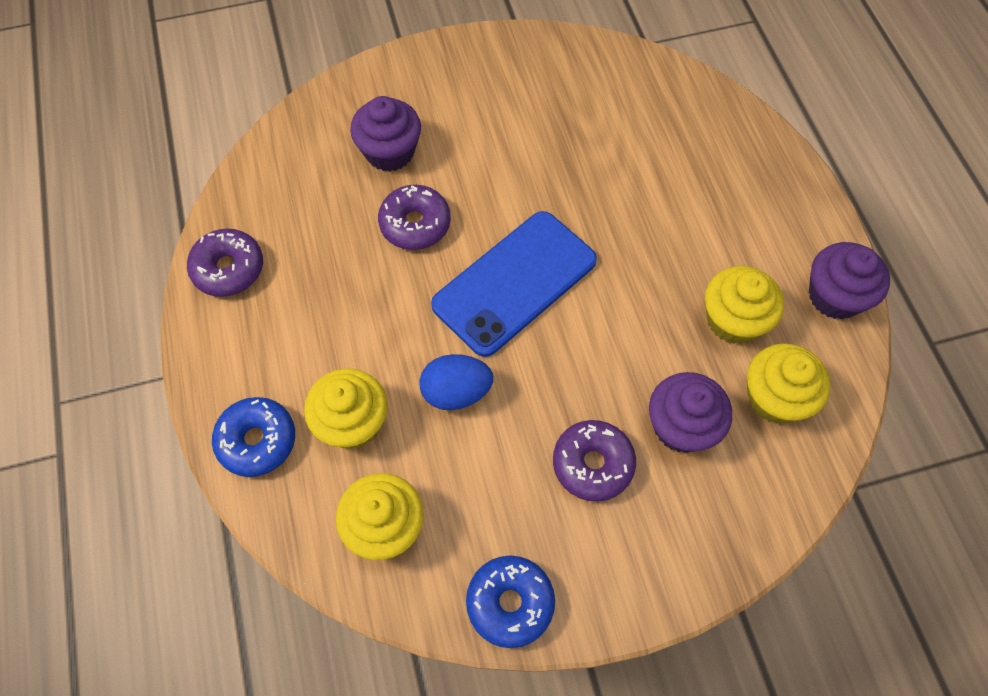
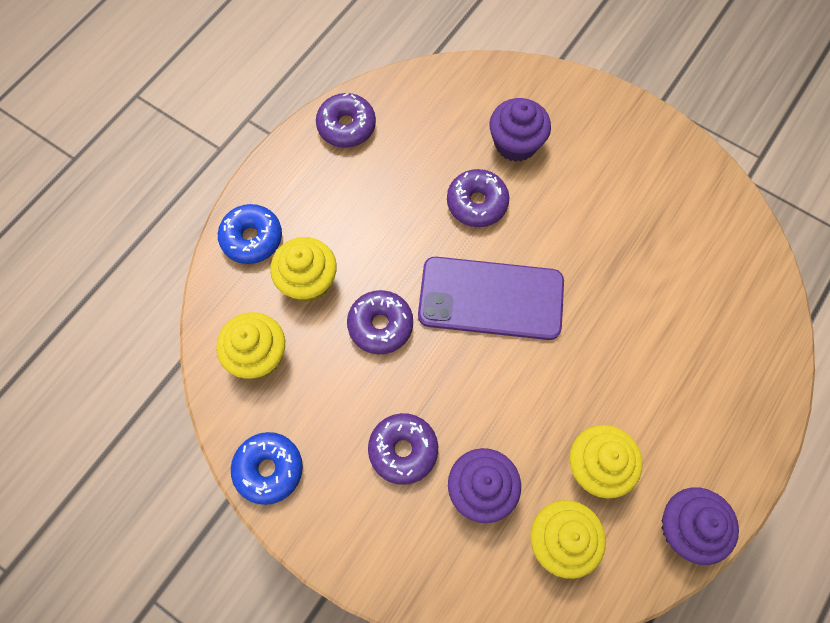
camera: 50 degrees right, 5 degrees up
(456, 392) = (380, 325): blue egg -> purple donut
(515, 283) = (491, 299): blue phone -> purple phone

